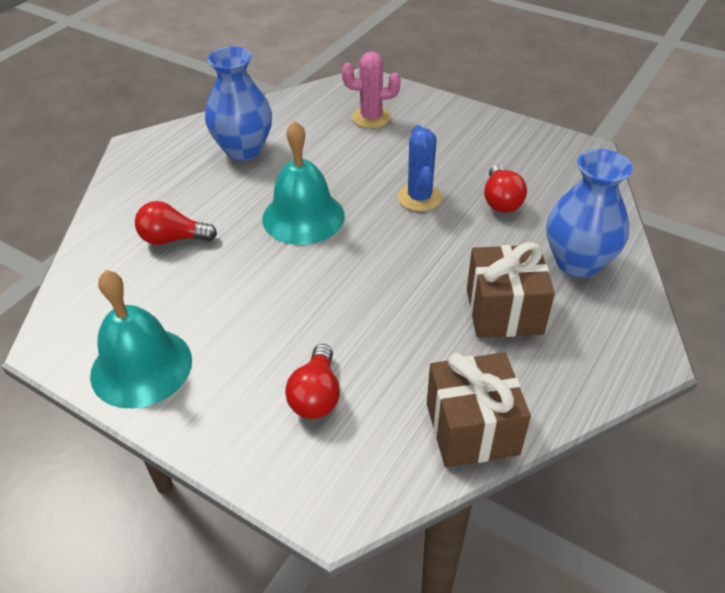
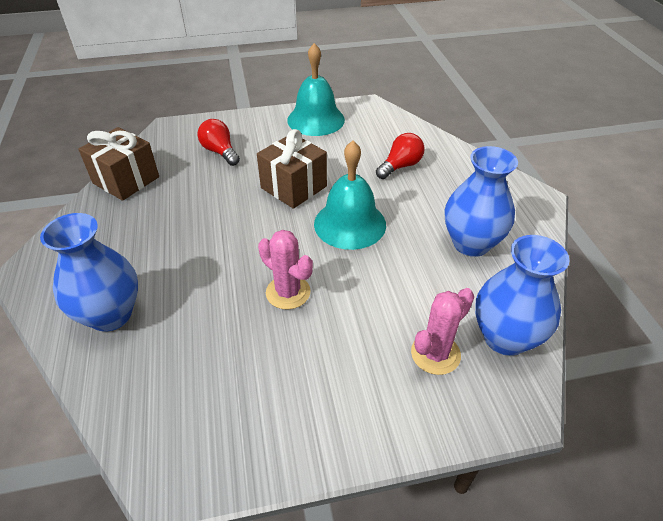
camera: 135 degrees right, 0 degrees up
(320, 102) = (505, 337): none -> blue vase
(419, 198) = (288, 292): blue cactus -> pink cactus
(501, 201) = (217, 336): red light bulb -> none
(504, 311) = (148, 245): brown gift -> brown gift (293, 187)

